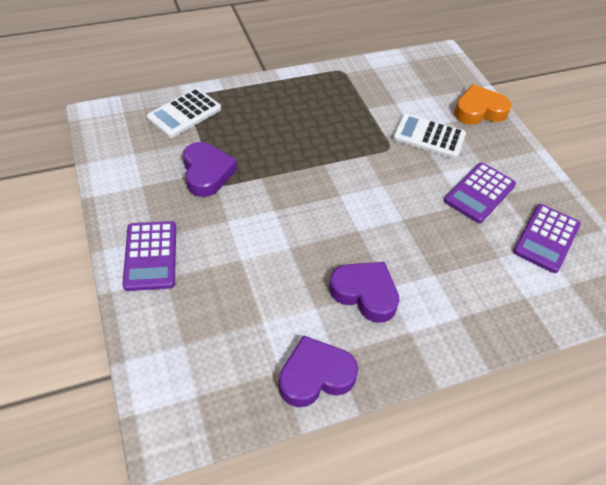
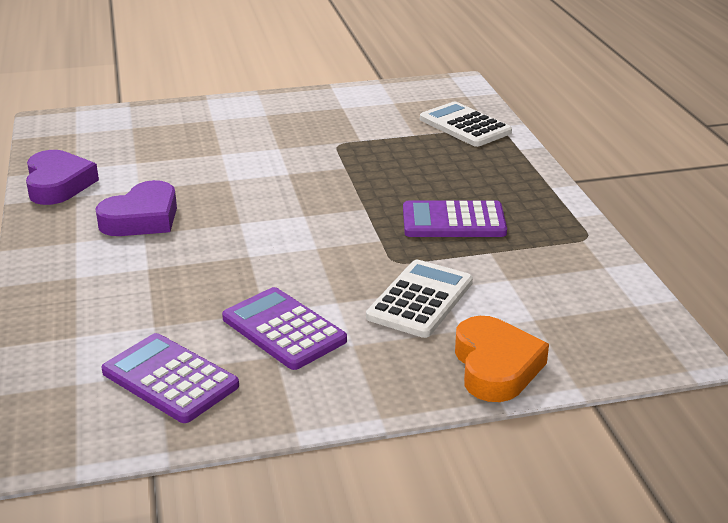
camera: 100 degrees right, 20 degrees down
(150, 256) = (242, 113): purple calculator -> purple calculator (453, 221)
(207, 173) = (357, 138): purple heart -> none

